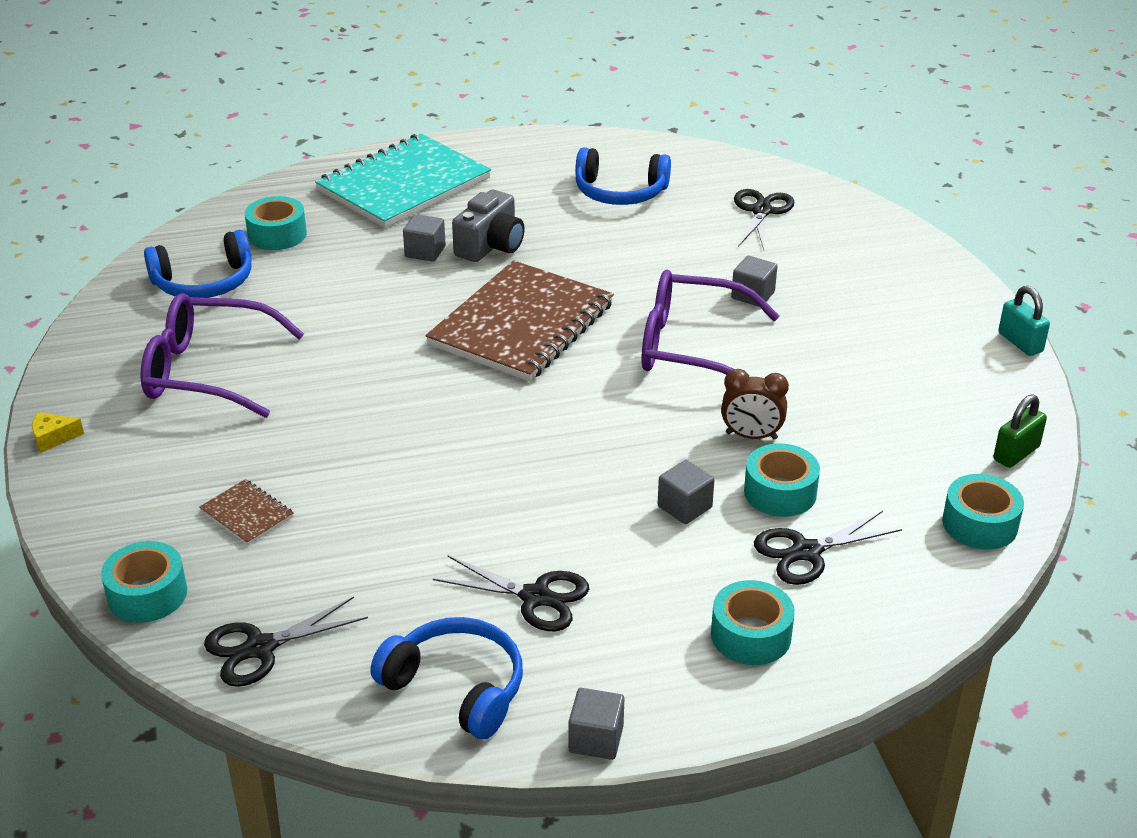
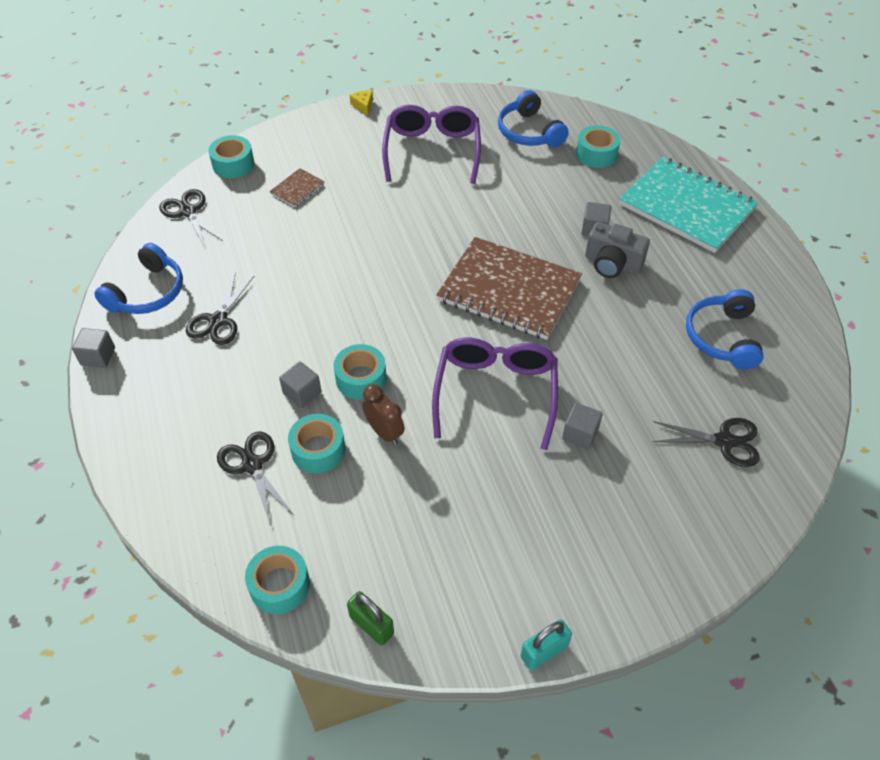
camera: 85 degrees right, 15 degrees up
(751, 436) = (384, 432): brown clock -> brown clock turned 135 degrees clockwise
(751, 635) = (173, 431): turquoise tape -> turquoise tape (361, 378)

